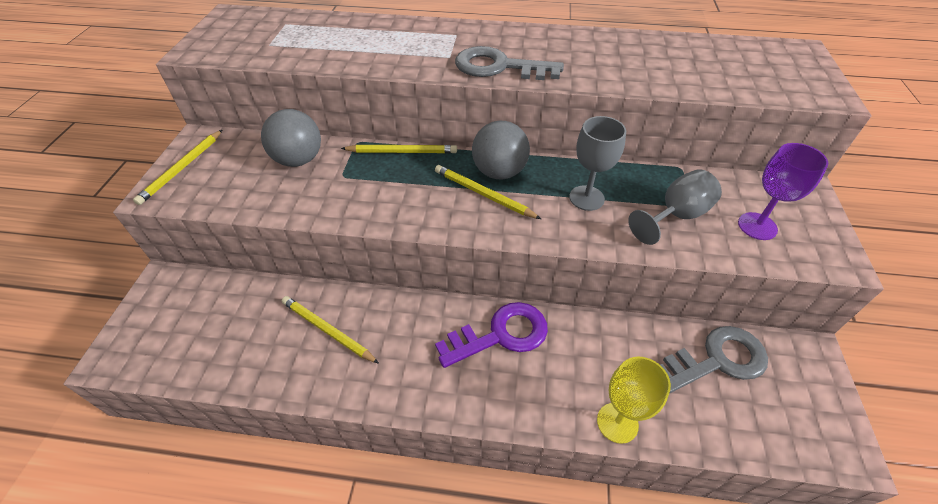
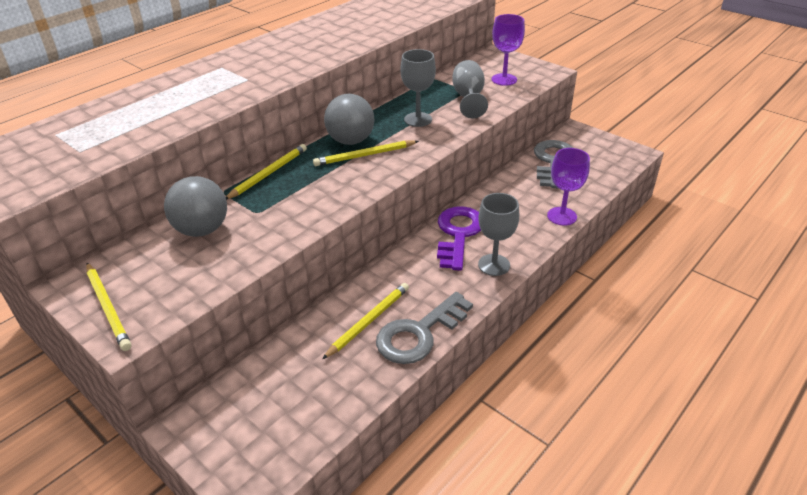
camera: 55 degrees left, 10 degrees down
(327, 331) = (368, 321): yellow pencil -> yellow pencil turned 150 degrees clockwise
(475, 393) = (494, 265): none -> grey goblet
(499, 67) = (293, 66): grey key -> grey key (419, 333)
(617, 422) = (562, 216): yellow goblet -> purple goblet

